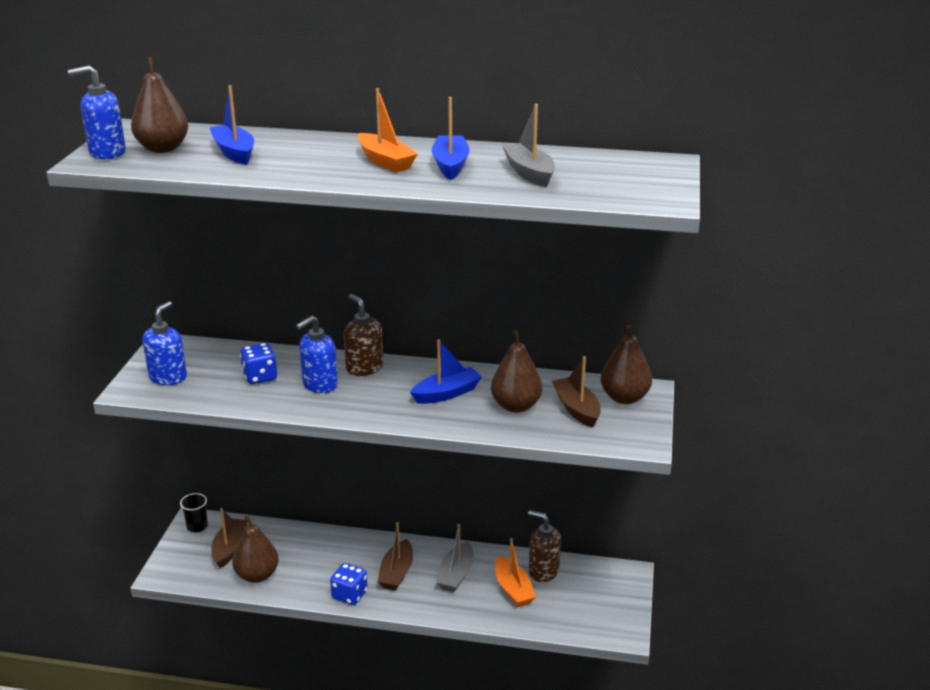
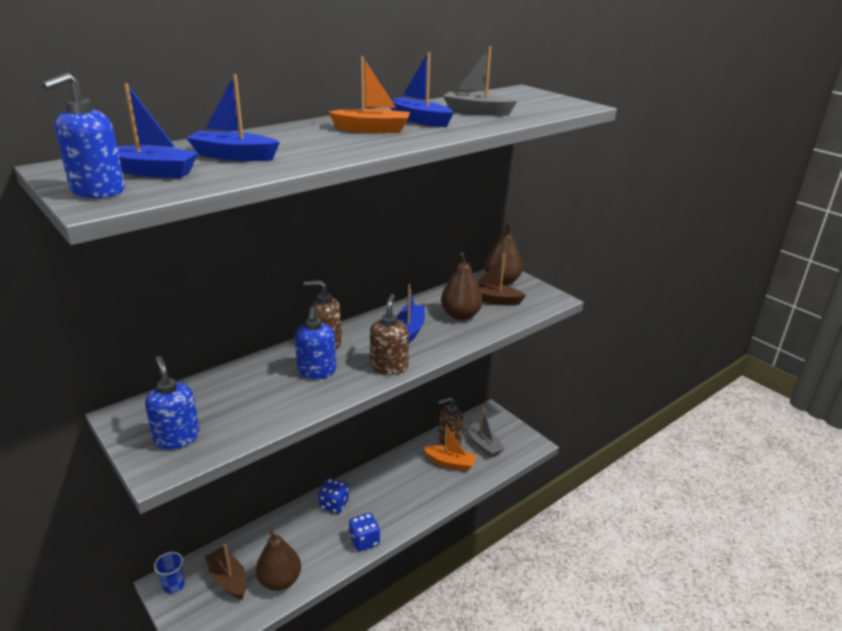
camera: 50 degrees left, 0 degrees up
(163, 149) = (152, 172): brown pear -> blue boat
(197, 526) = (174, 585): black cup -> blue cup
(260, 376) = (259, 392): blue dice -> blue dice (334, 504)
(374, 412) = (389, 367): none -> brown soap dispenser
(396, 573) = (372, 504): brown boat -> none
(456, 575) = (408, 478): grey boat -> grey boat (483, 445)

